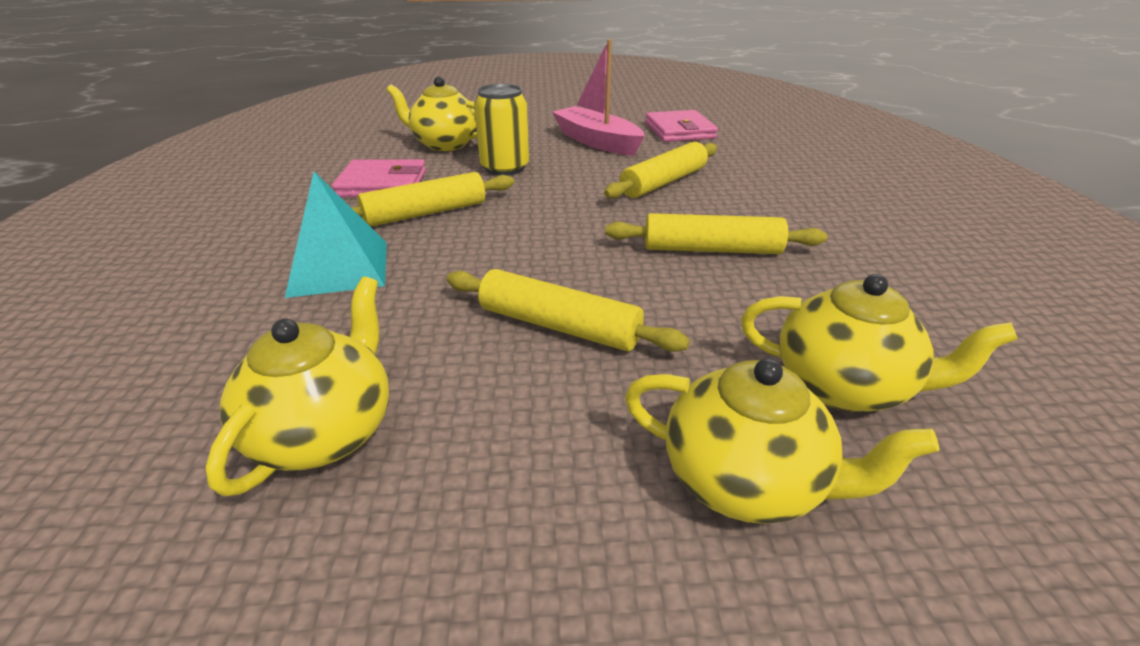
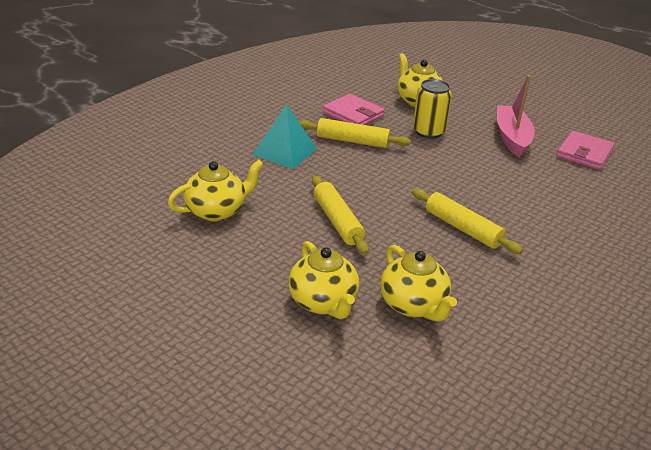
camera: 40 degrees right, 0 degrees up
(663, 182) = (505, 182): yellow rolling pin -> none

